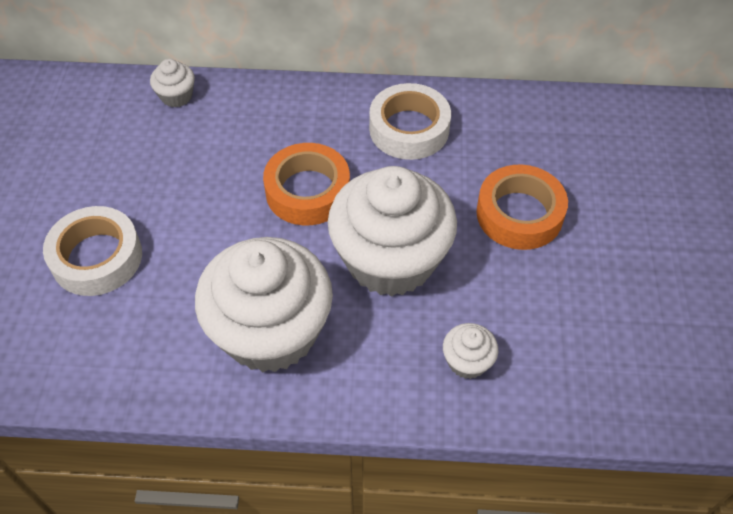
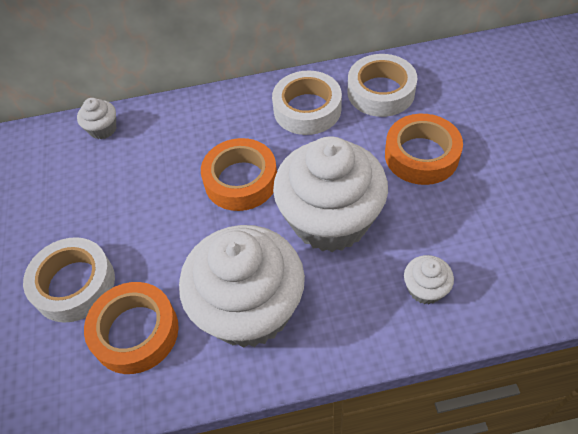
camera: 10 degrees left, 0 degrees up
(145, 323) = (135, 332): none -> orange tape
(500, 129) = (381, 92): none -> white tape

